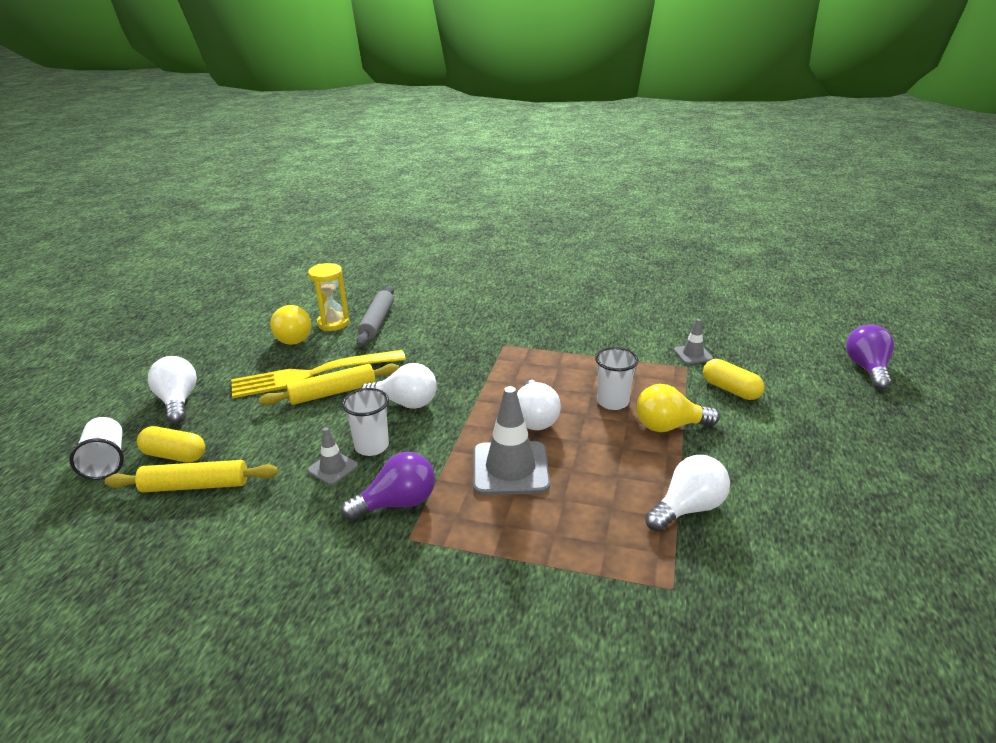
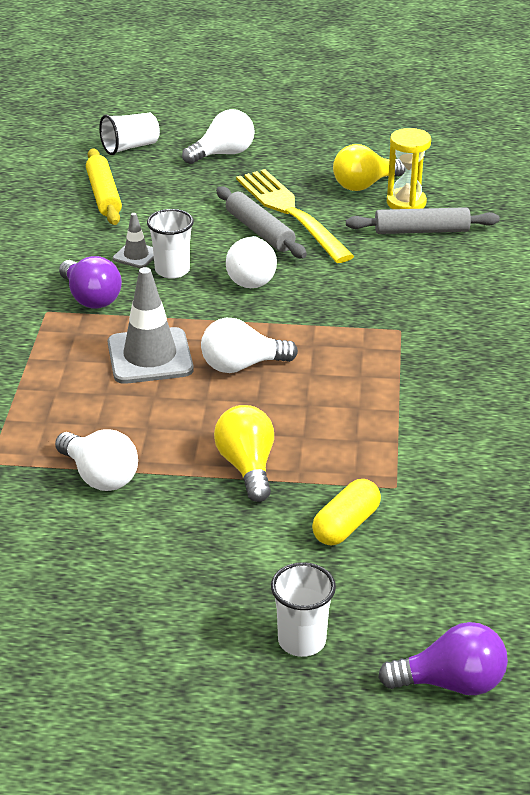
camera: 80 degrees right, 5 degrees up
(174, 455) = (142, 175): yellow capsule -> none
(333, 393) = (260, 231): yellow rolling pin -> grey rolling pin
(612, 402) = (289, 422): white cup -> white cup (302, 641)
(693, 354) = (431, 494): grey traffic cone -> none

